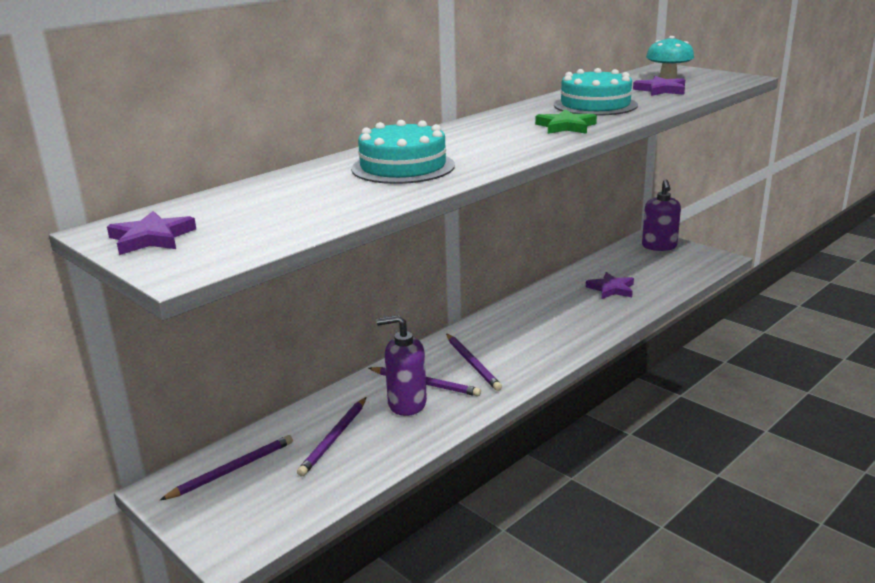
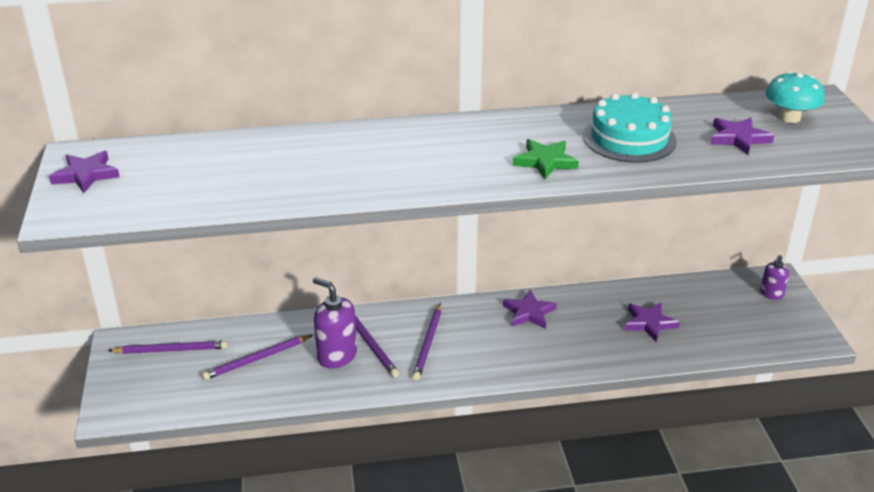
camera: 35 degrees right, 10 degrees up
(403, 167) = (335, 163): turquoise cake -> none
(520, 315) = (529, 312): none -> purple star
(659, 246) = (771, 294): purple soap dispenser -> purple soap dispenser, size x0.58

